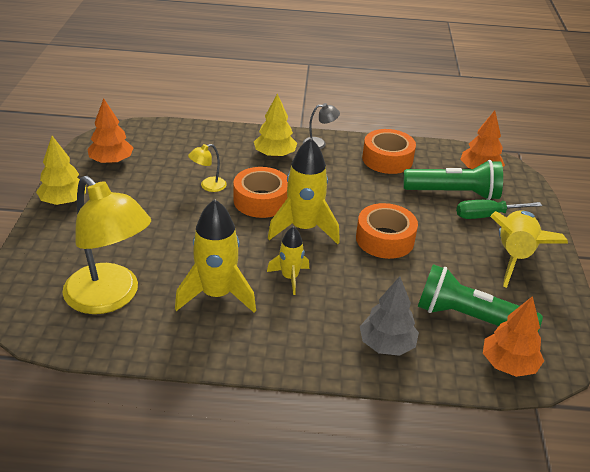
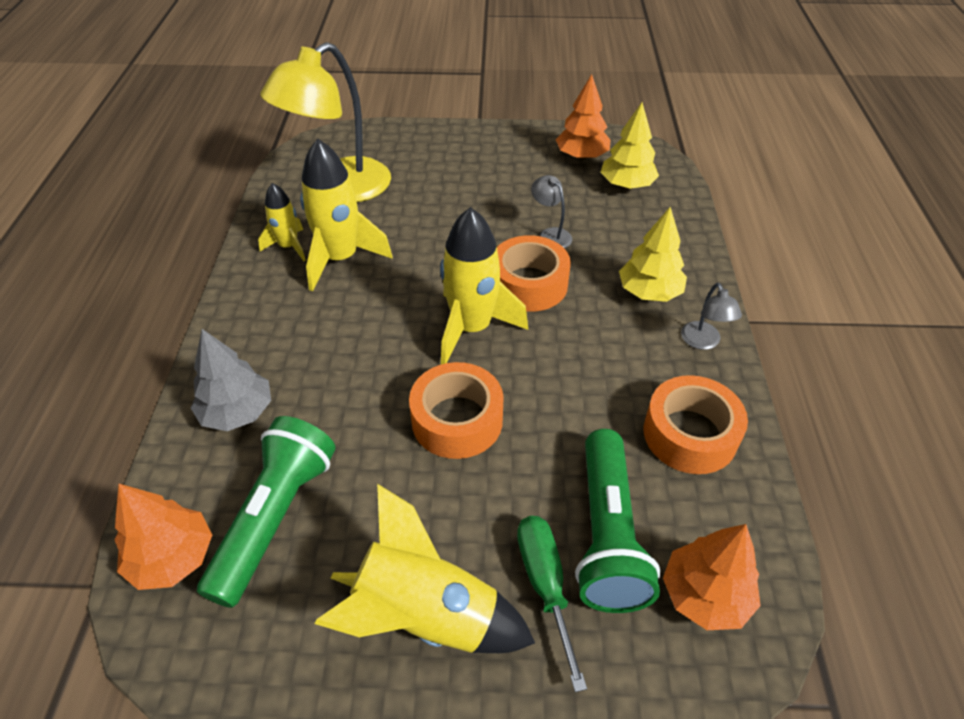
camera: 90 degrees right, 10 degrees up
(63, 201) = (495, 137): yellow tree -> yellow tree (626, 185)
(208, 186) = (550, 235): yellow lamp -> grey lamp
(289, 277) = (369, 317): yellow rocket -> yellow rocket (289, 246)

